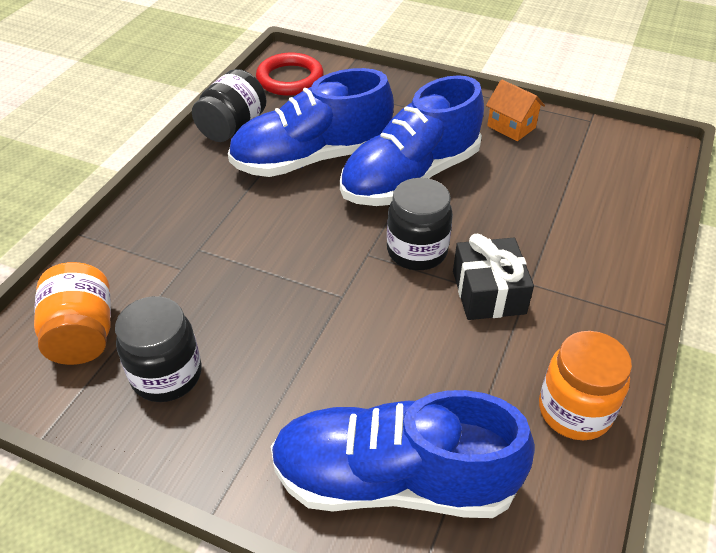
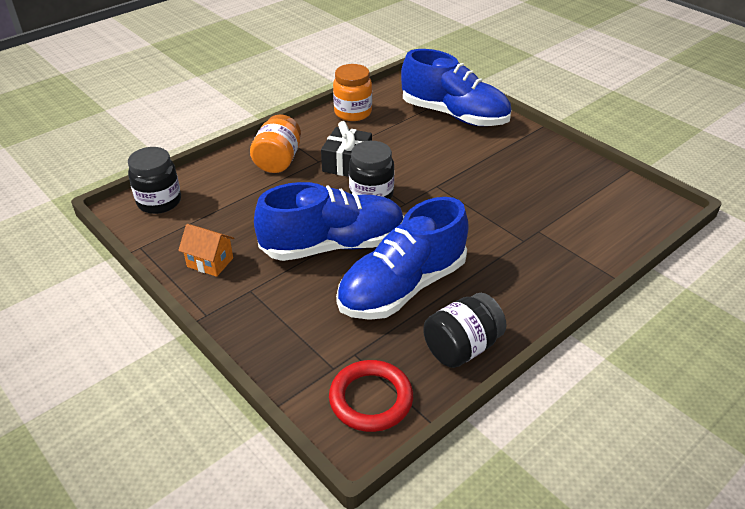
camera: 155 degrees left, 5 degrees down
(83, 334) = (609, 210): orange jar -> orange jar (278, 161)
(167, 375) = (556, 177): black jar -> black jar (159, 202)
(312, 158) = (402, 287): blue shoe -> blue shoe turned 135 degrees clockwise
(511, 127) = (210, 262): orange house -> orange house turned 45 degrees counterclockwise

